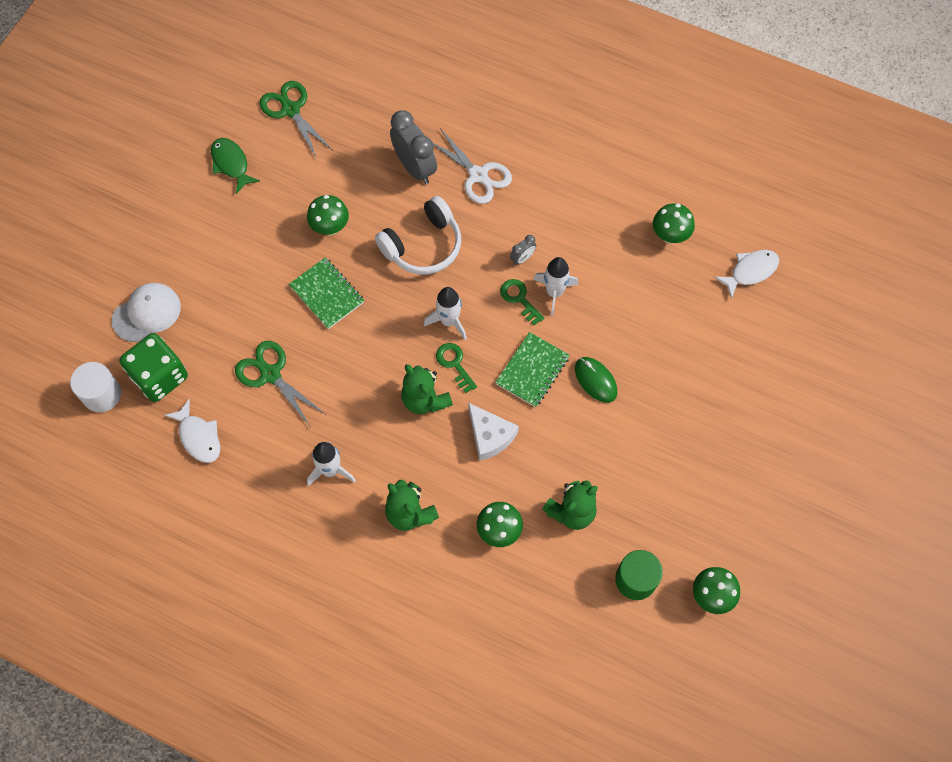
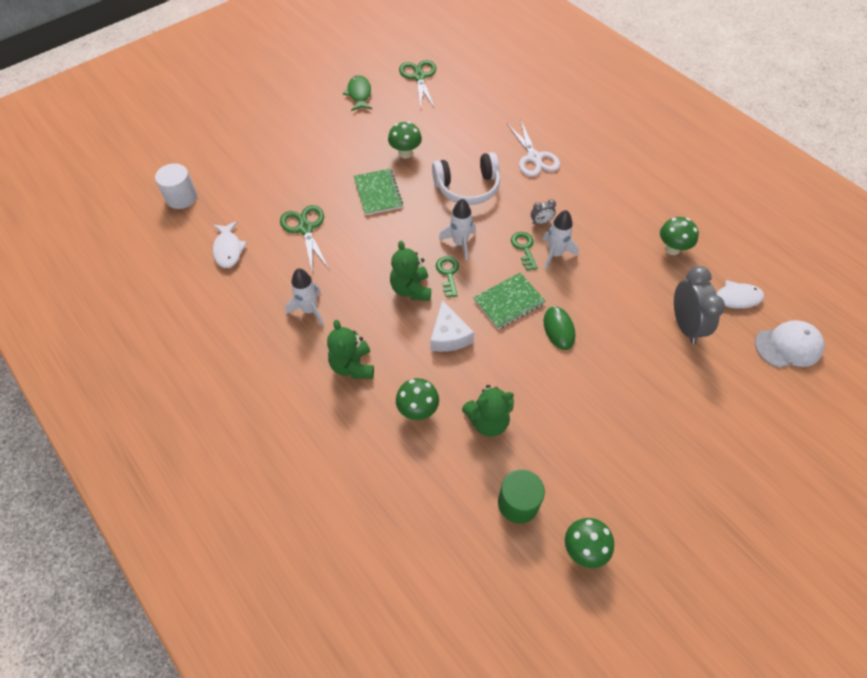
camera: 25 degrees right, 10 degrees down
(147, 313) = (245, 160): white cap -> white cap (788, 346)
(160, 376) = (227, 201): green dice -> none
(415, 167) = (488, 138): grey clock -> grey clock (685, 325)

